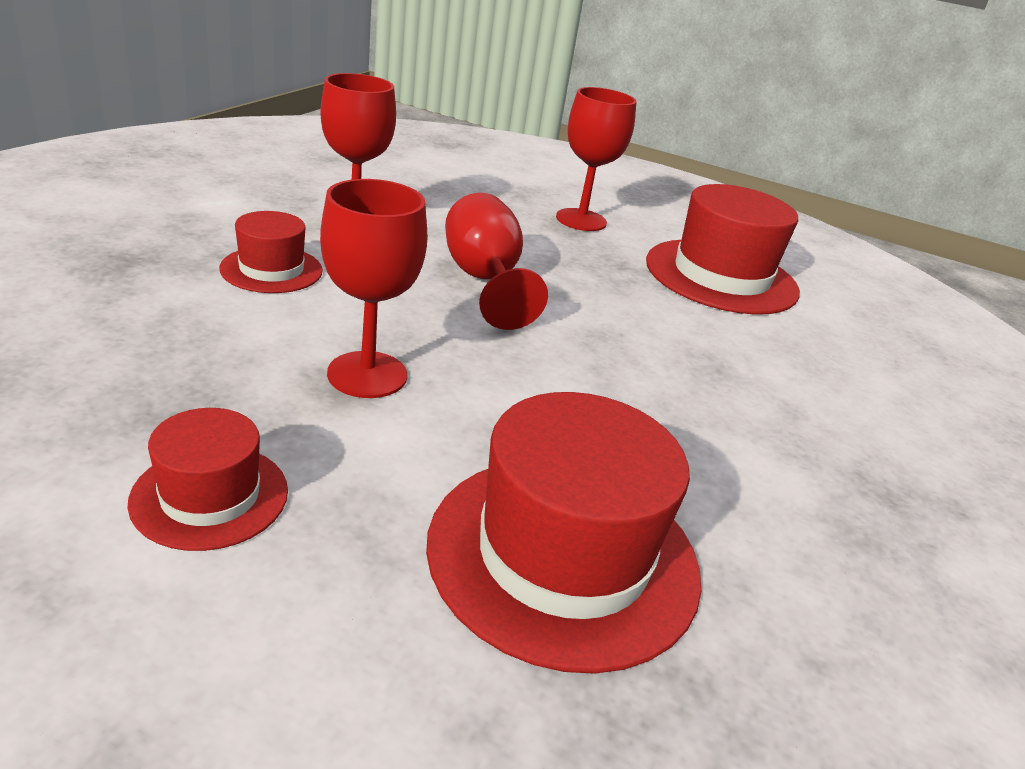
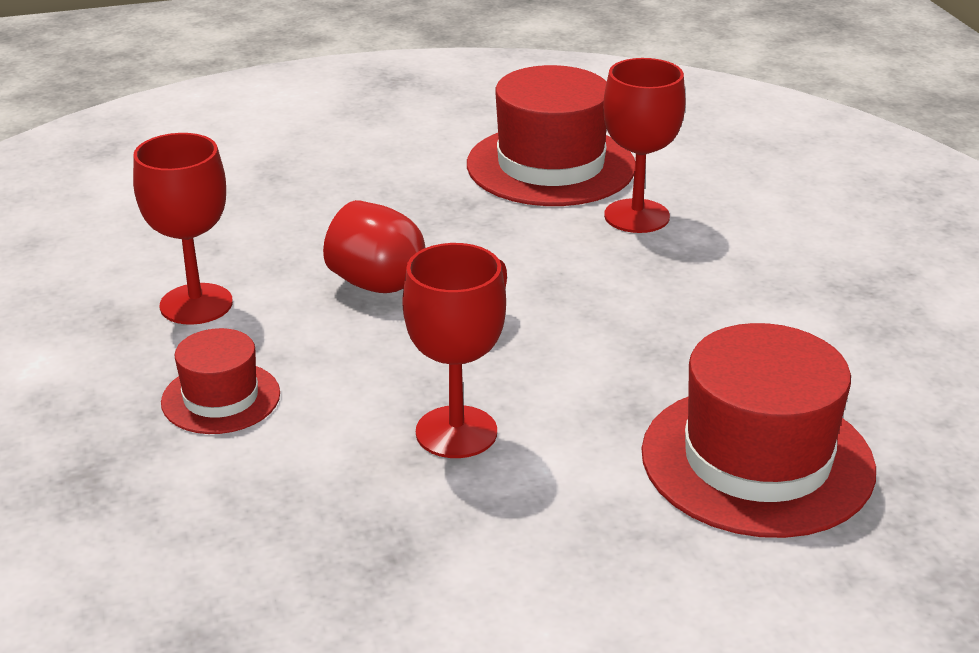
camera: 35 degrees left, 0 degrees up
(210, 496) = (516, 584): red hat -> none
(581, 220) = (367, 173): red goblet -> red goblet (636, 216)

